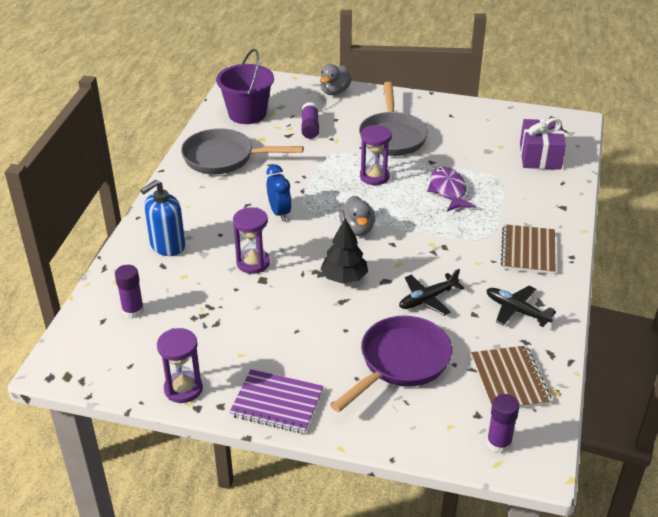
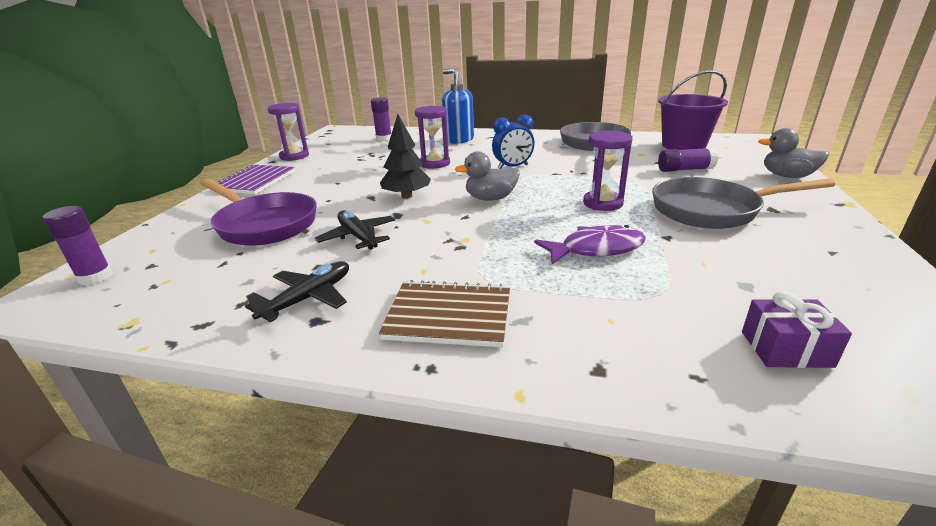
camera: 90 degrees right, 10 degrees down
(509, 380) = (182, 287): brown notebook -> none
(540, 156) = (786, 349): purple gift -> purple gift, size x0.63

